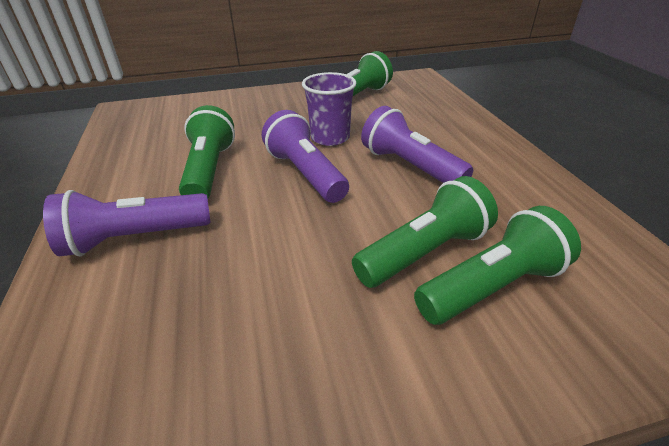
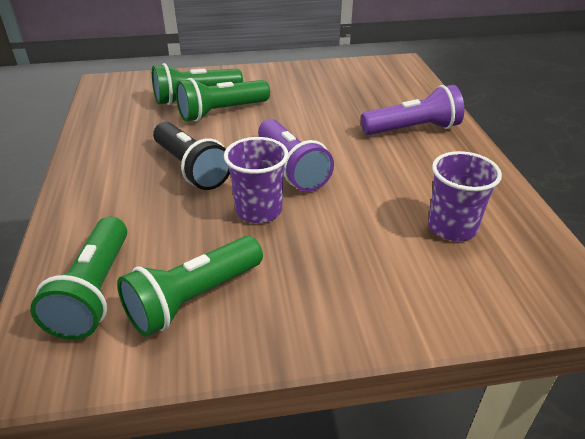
camera: 175 degrees left, 0 degrees up
(174, 136) = (452, 227): none -> purple cup
(209, 170) = (385, 177): green flashlight -> green flashlight (95, 291)
(410, 166) = (191, 168): purple flashlight -> black flashlight

